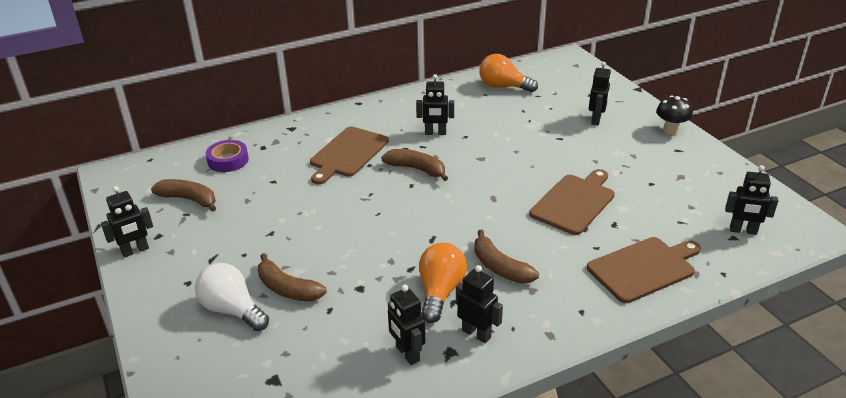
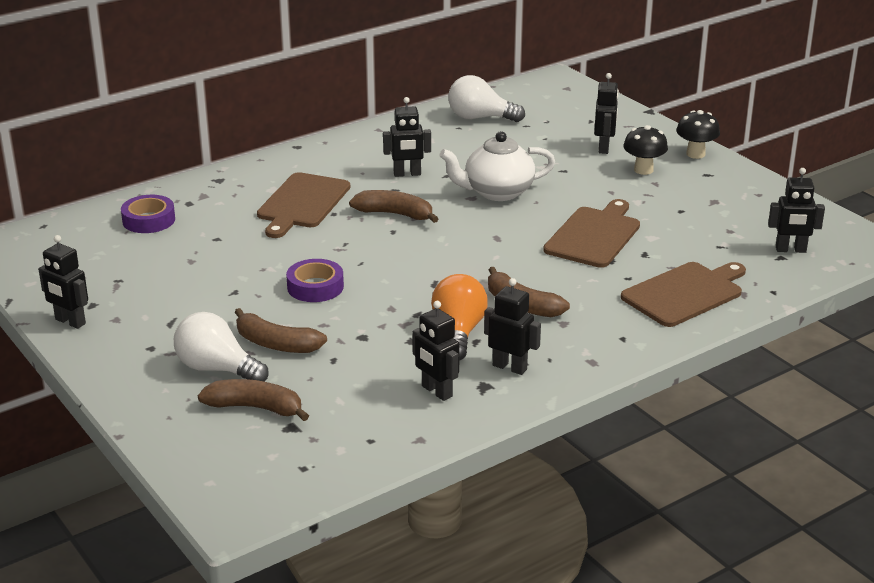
camera: 10 degrees left, 5 degrees down
(135, 251) = (70, 322): black robot -> black robot turned 75 degrees clockwise
(189, 199) = (115, 265): brown banana -> brown banana (255, 408)
(335, 234) = (315, 287): none -> purple tape
(502, 154) = (497, 192): none -> white teapot
(503, 87) = (480, 118): orange light bulb -> white light bulb
(625, 142) = (643, 170): none -> black mushroom

